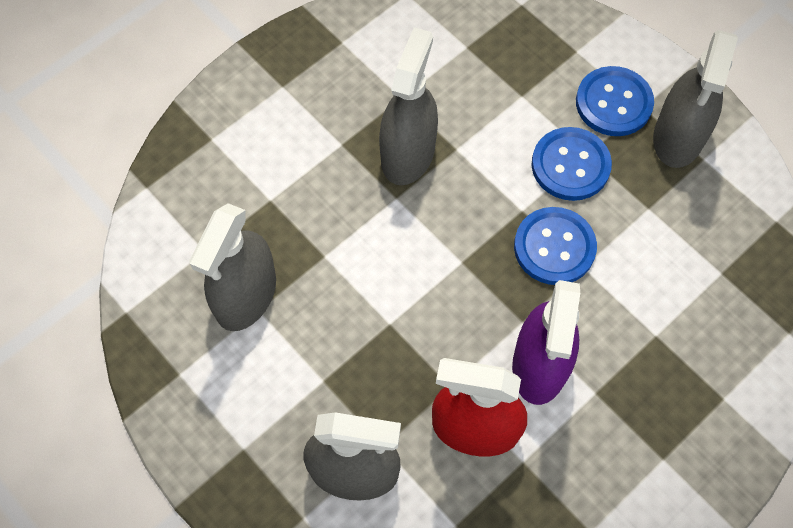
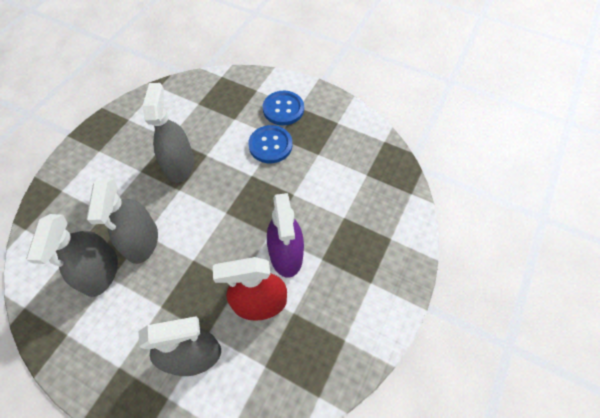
camera: 20 degrees left, 5 degrees down
(554, 247) = (274, 189): blue button -> none
(678, 137) = (321, 115): grey spray bottle -> grey spray bottle (142, 241)

